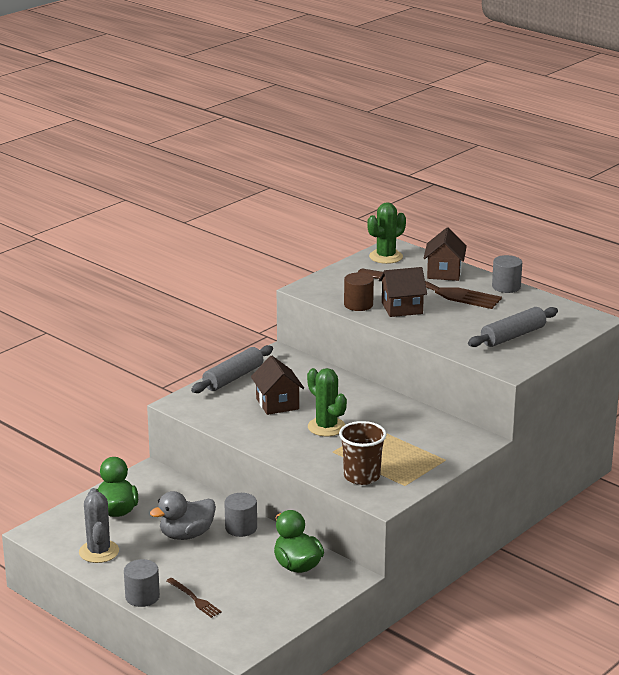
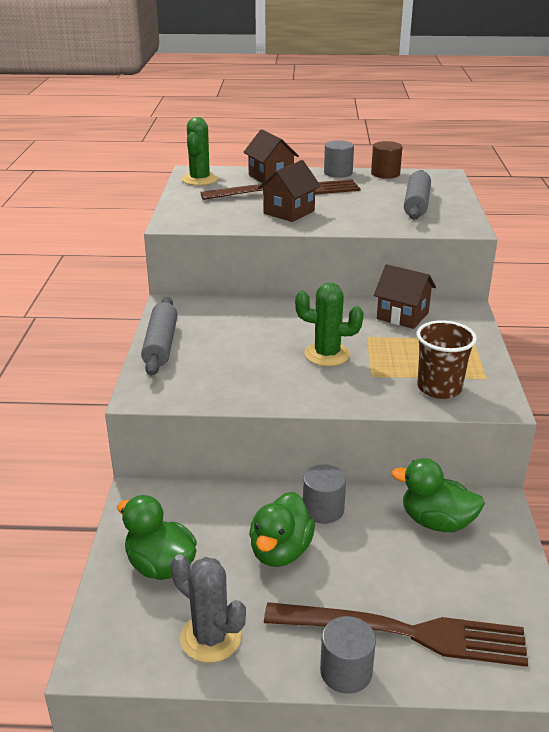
camera: 40 degrees left, 5 degrees up
(186, 535) = (280, 551): grey duck -> green duck
(194, 599) = (403, 633): brown fork -> brown fork, size x2.31
(277, 404) = (245, 352): brown house -> brown house (402, 316)
(358, 305) = (246, 221): brown cylinder -> brown cylinder (385, 174)

